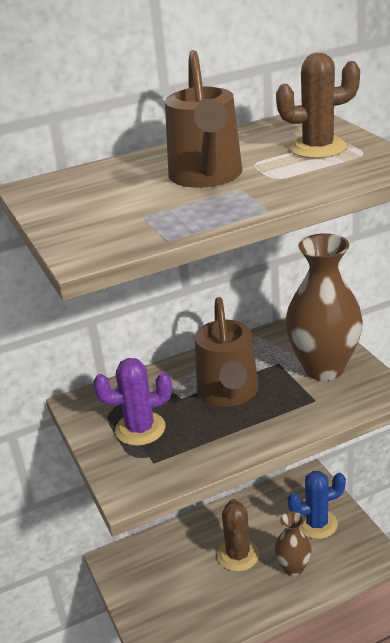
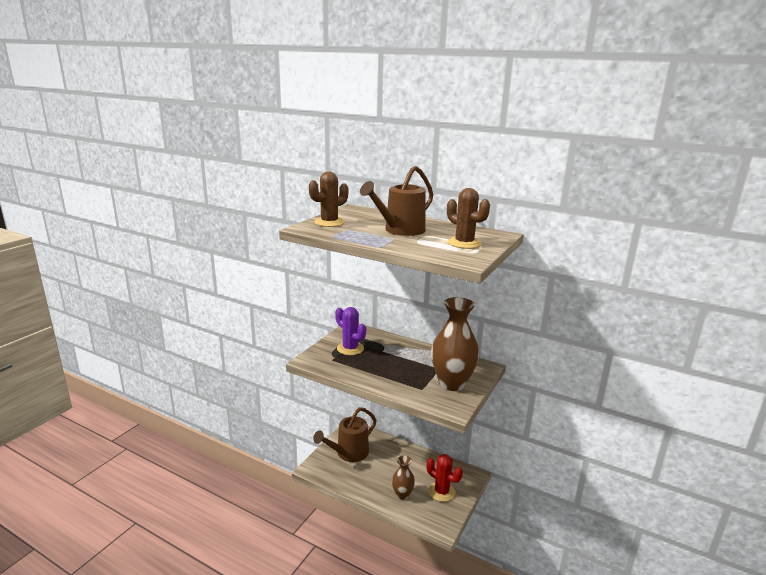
camera: 50 degrees right, 10 degrees down
(228, 393) = (399, 362): brown watering can -> brown watering can (348, 453)
(238, 555) = (392, 469): brown cactus -> brown cactus (329, 222)
(317, 523) = (441, 492): blue cactus -> red cactus

